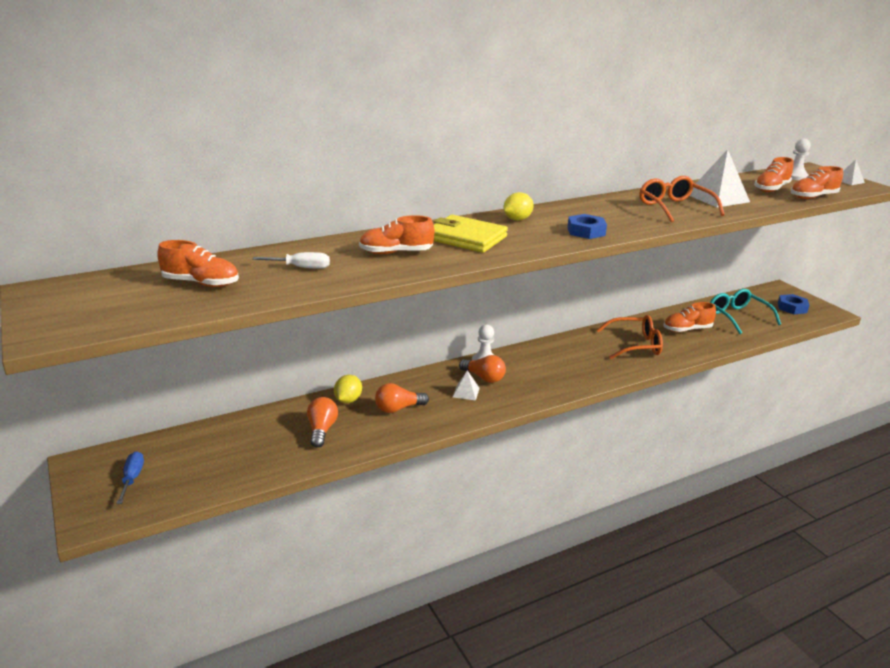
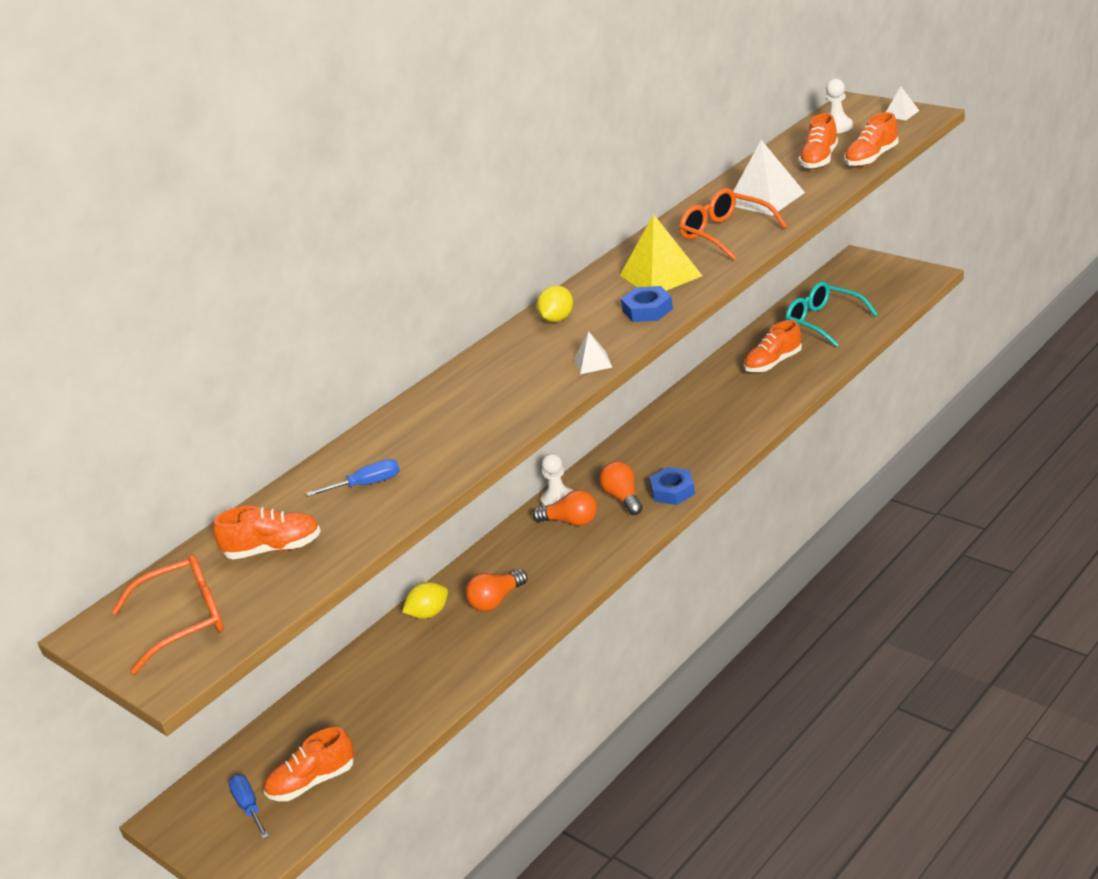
camera: 15 degrees left, 5 degrees up
(301, 267) = (367, 484): white screwdriver -> blue screwdriver
(322, 430) = (425, 662): orange light bulb -> orange light bulb (623, 498)
(348, 400) = (428, 614): yellow lemon -> yellow lemon turned 60 degrees clockwise
(396, 253) = (456, 423): orange shoe -> orange shoe (312, 782)
(466, 238) = (519, 371): yellow wallet -> none
(466, 392) = (562, 549): white pyramid -> white pyramid (593, 362)
(610, 216) = (661, 275): none -> yellow pyramid
(635, 345) = (723, 408): orange glasses -> orange glasses (185, 620)
(792, 308) = (881, 284): blue nut -> blue nut (672, 491)

